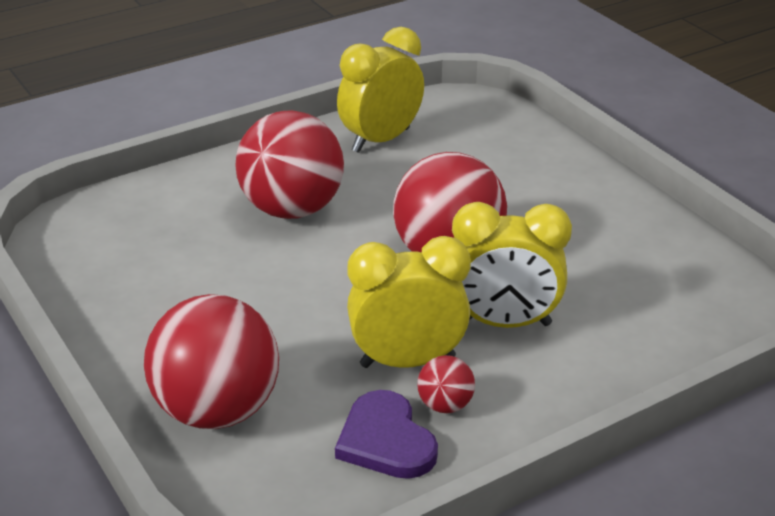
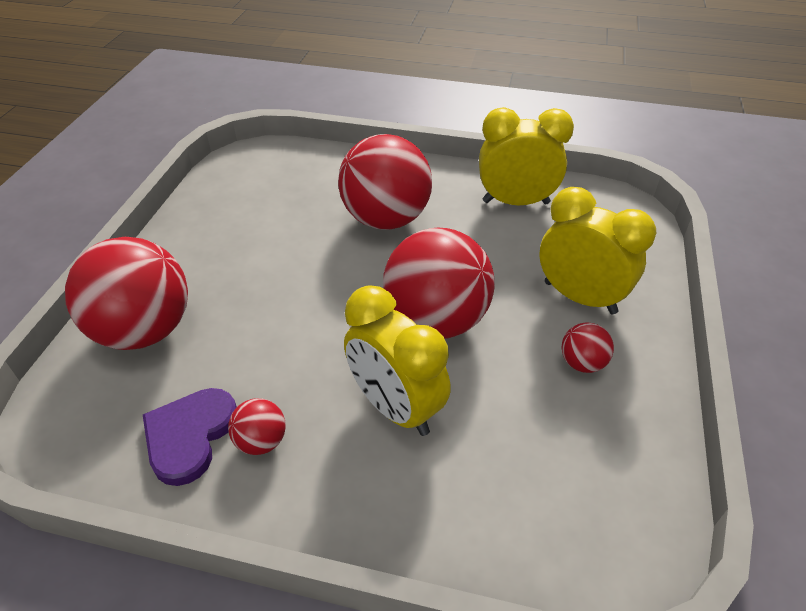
camera: 45 degrees right, 10 degrees up
(407, 361) = (290, 385): yellow clock -> yellow clock (579, 297)
(582, 220) = (582, 363): none -> red ball

